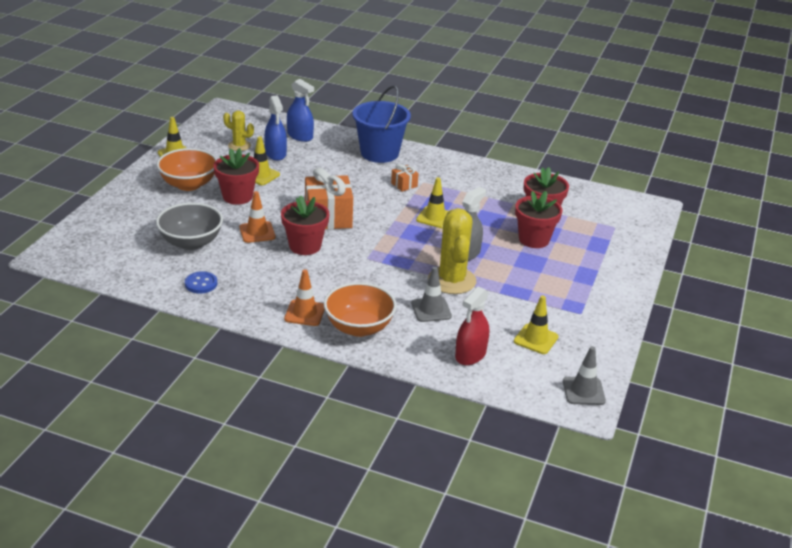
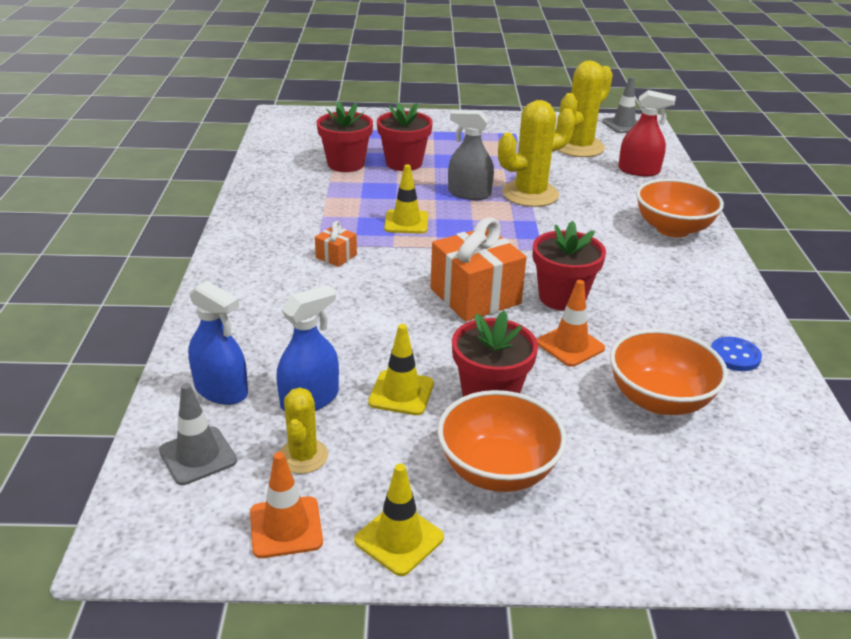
camera: 110 degrees left, 0 degrees up
(191, 242) = (659, 399): grey bowl -> orange bowl
(300, 136) = (221, 390): blue spray bottle -> blue spray bottle turned 105 degrees clockwise
(305, 313) = (691, 265): orange traffic cone -> orange traffic cone (286, 527)
(379, 153) = (246, 294): blue bucket -> none
(431, 310) = (594, 197): grey traffic cone -> grey traffic cone (198, 456)
(536, 339) = (578, 147): yellow traffic cone -> yellow cactus

